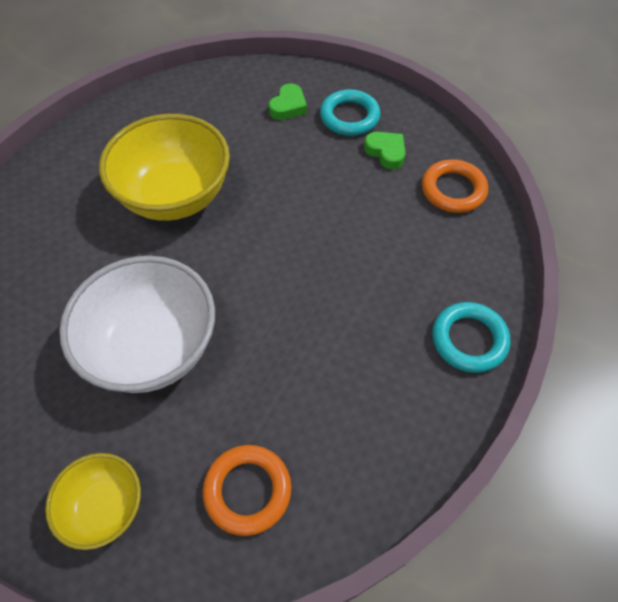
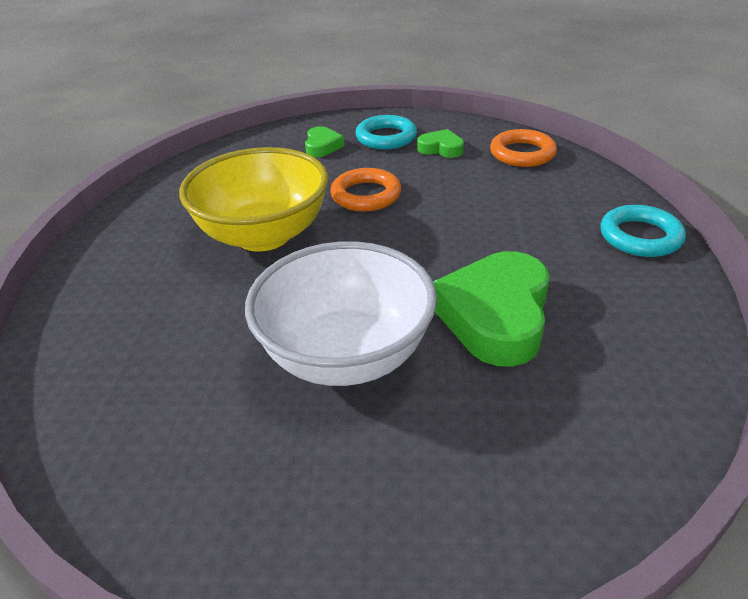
camera: 25 degrees left, 20 degrees down
(105, 507) = (420, 520): yellow bowl -> none
(247, 490) = (564, 429): orange ring -> orange ring (366, 195)
(282, 364) = (495, 316): none -> green heart

